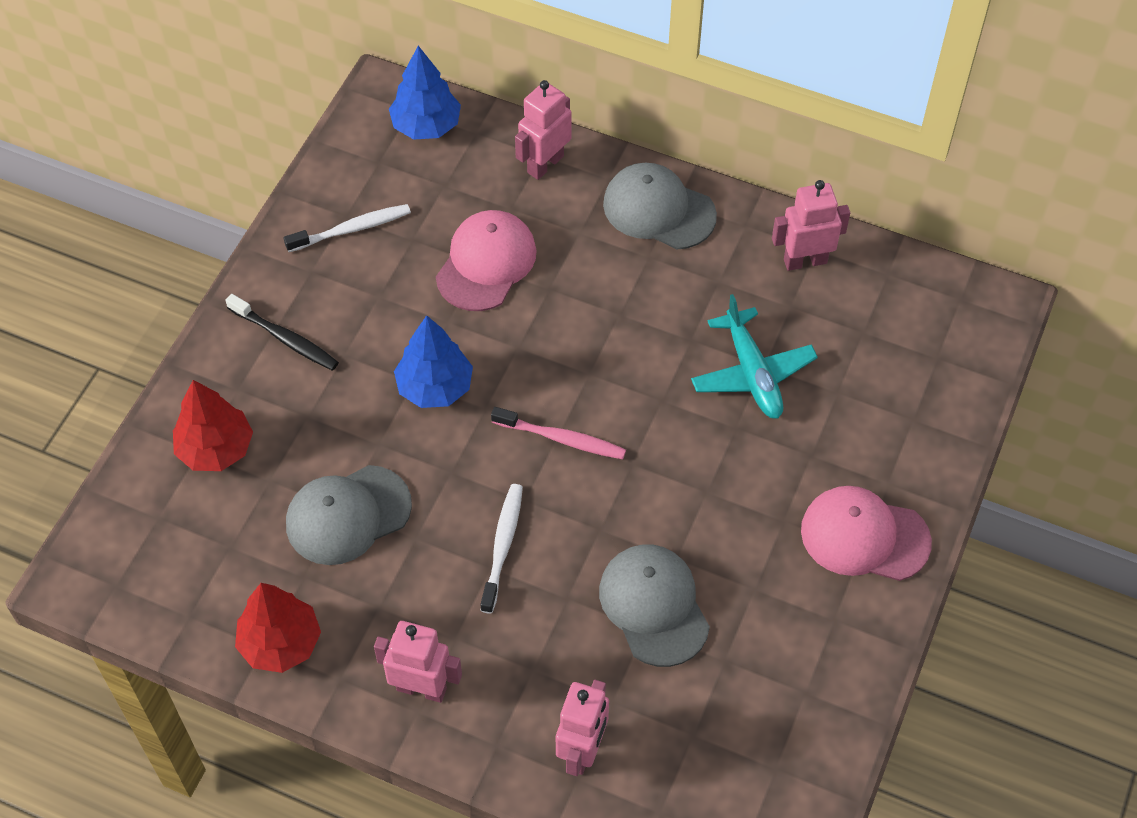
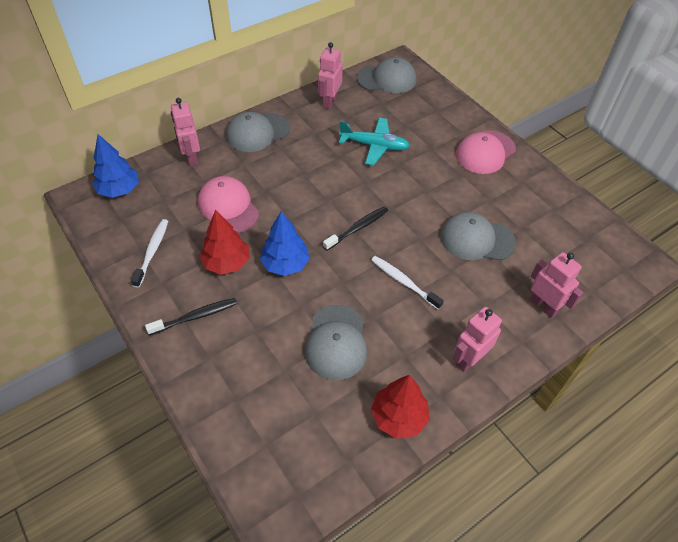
camera: 60 degrees left, 5 degrees down
(216, 449) = (241, 389): red tree -> red tree (227, 263)
(562, 439) = (357, 228): pink toothbrush -> black toothbrush
(933, 309) = (387, 79): none -> grey cap

